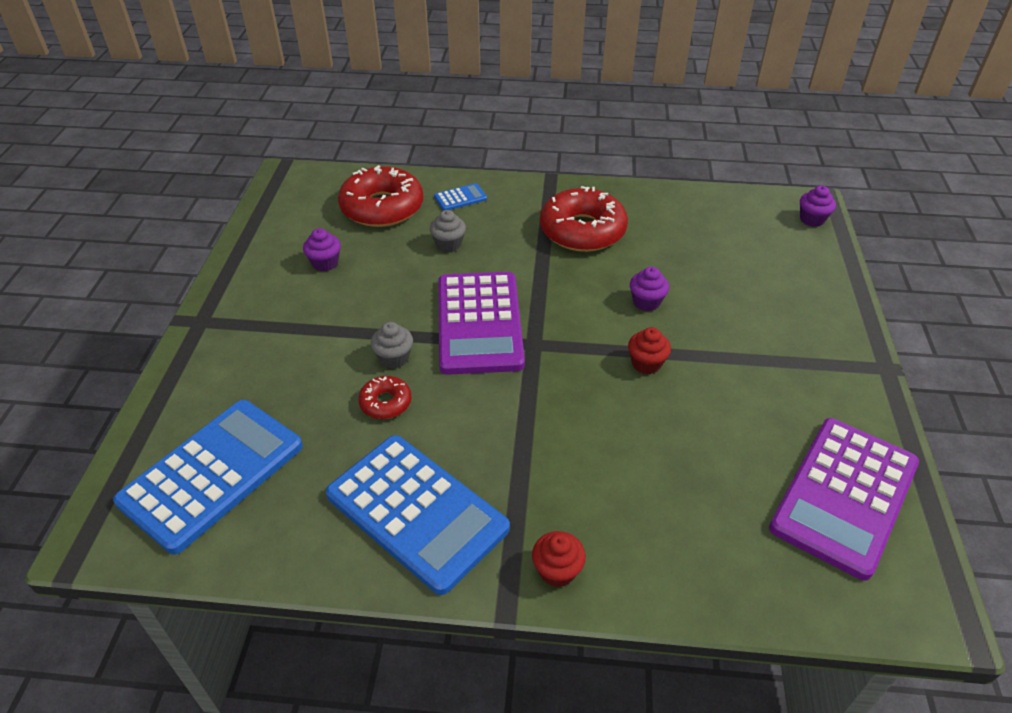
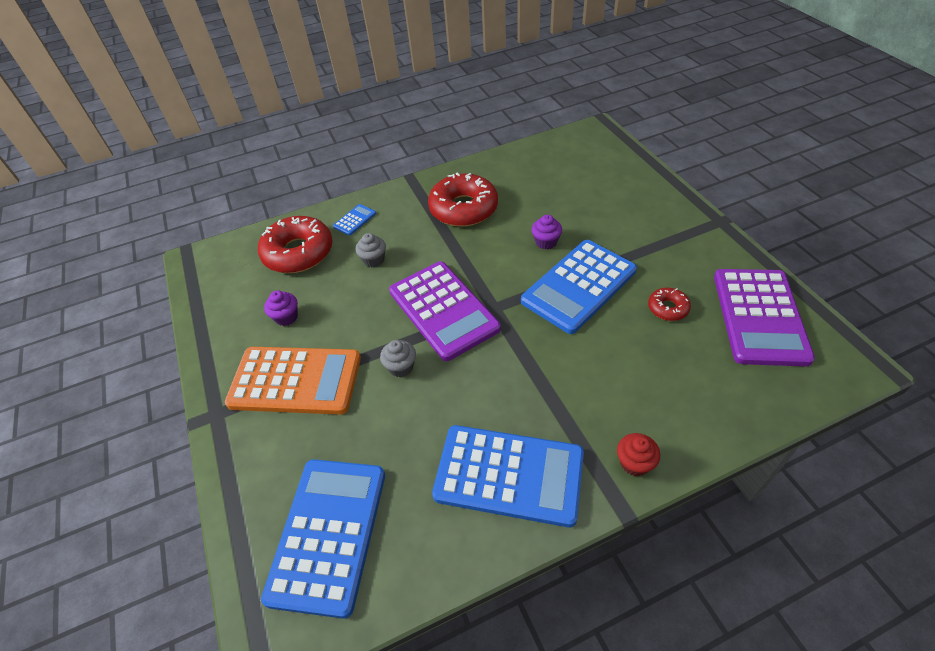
camera: 25 degrees left, 5 degrees up
(288, 324) = (295, 381): none -> orange calculator
(385, 403) = (421, 404): red donut -> red donut (668, 308)
(646, 363) = (579, 286): red cupcake -> blue calculator
(812, 219) = (605, 139): purple cupcake -> none

